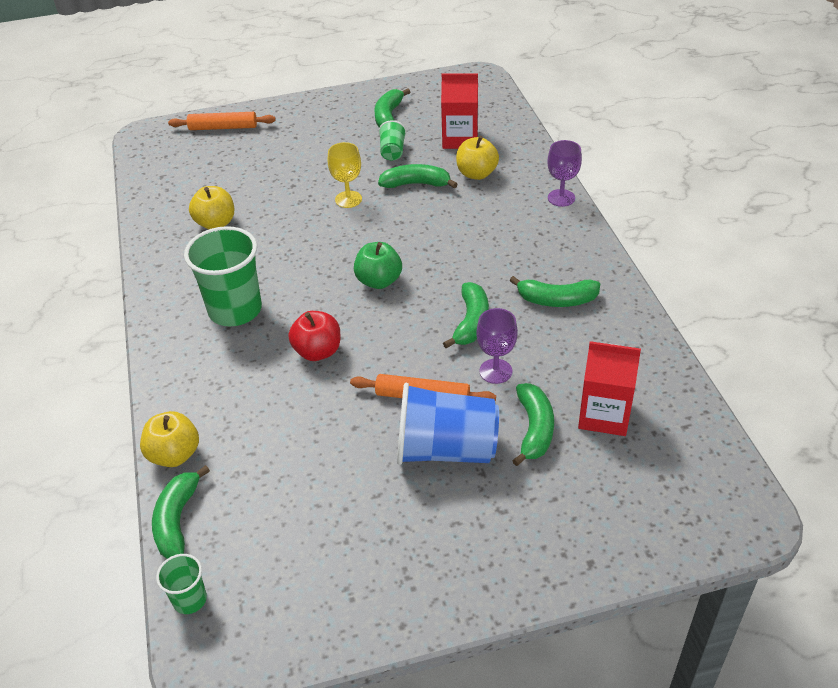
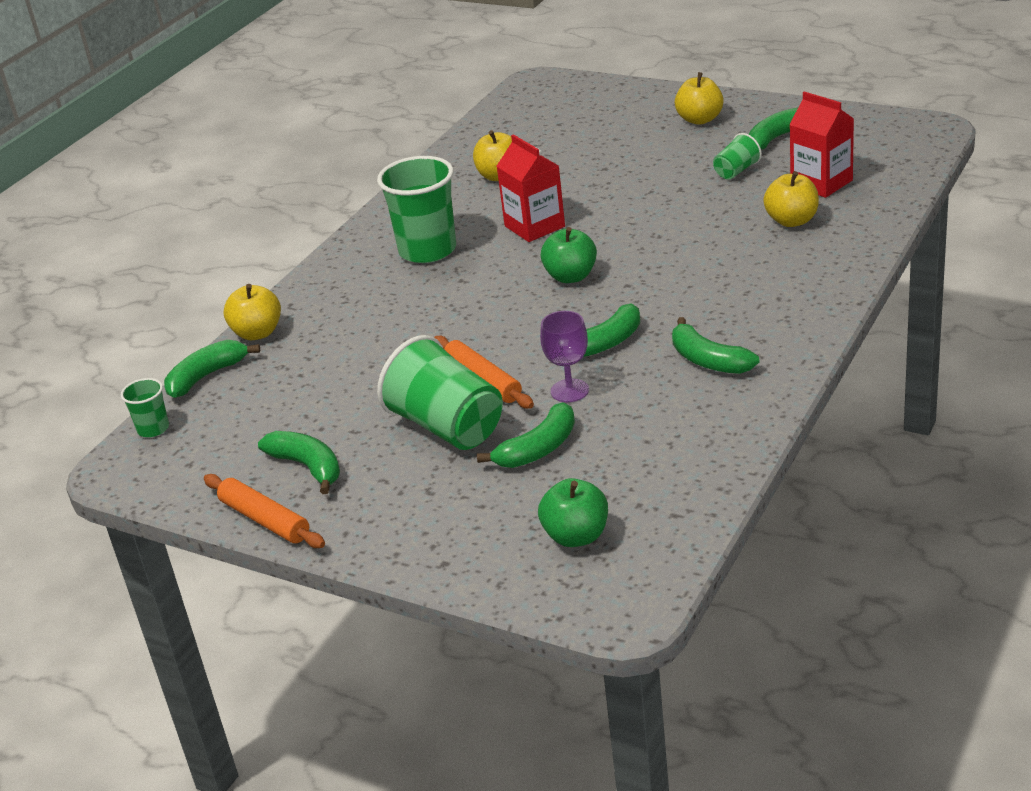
camera: 45 degrees right, 10 degrees down
(223, 127) = (609, 96): orange rolling pin -> orange rolling pin (265, 520)
(316, 122) = (699, 119): none -> yellow apple
(318, 351) = (448, 309): red apple -> none
(348, 199) = (637, 198): yellow goblet -> none
(416, 184) = (718, 208): green banana -> green banana (308, 467)
(446, 449) = (447, 427): blue cup -> green cup
(561, 198) = (847, 275): purple goblet -> none
(604, 415) = (614, 469): red carton -> red carton (534, 226)
(648, 481) = (576, 536): none -> green apple

